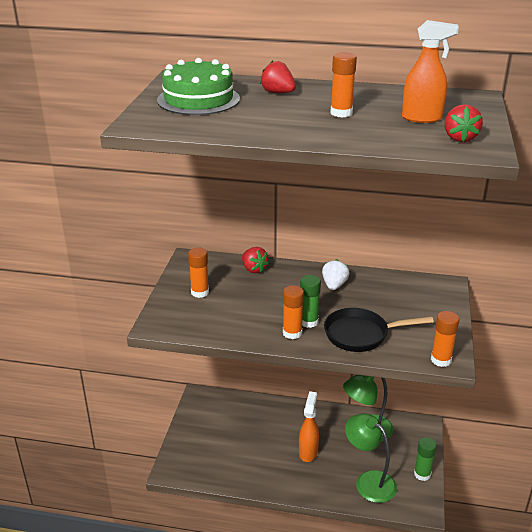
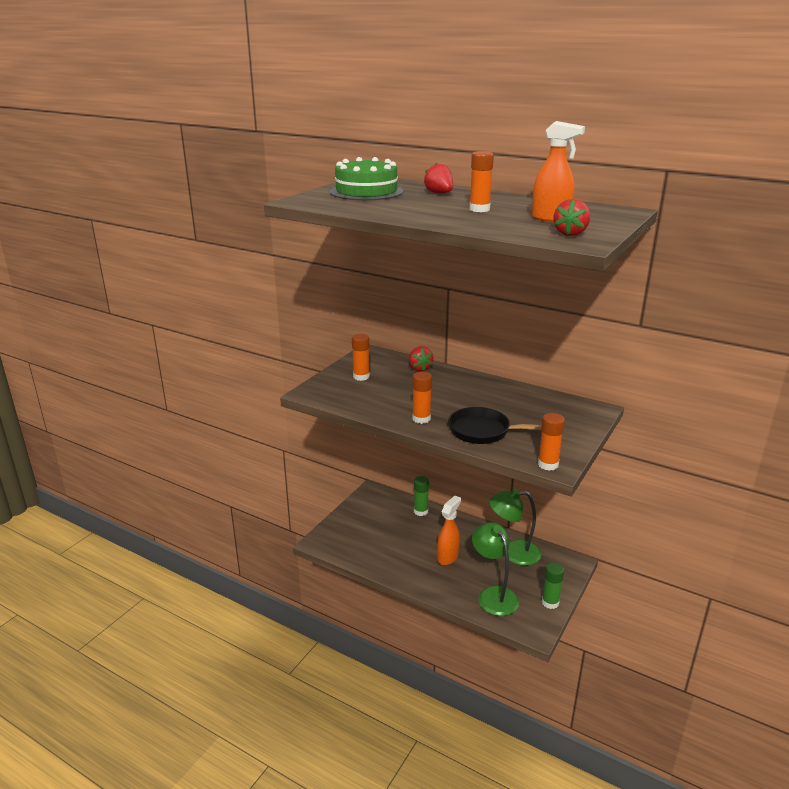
camera: 20 degrees right, 5 degrees down
(308, 322) = (442, 413): green glue stick -> green glue stick (420, 511)
(334, 285) = (485, 391): white strawberry -> none

